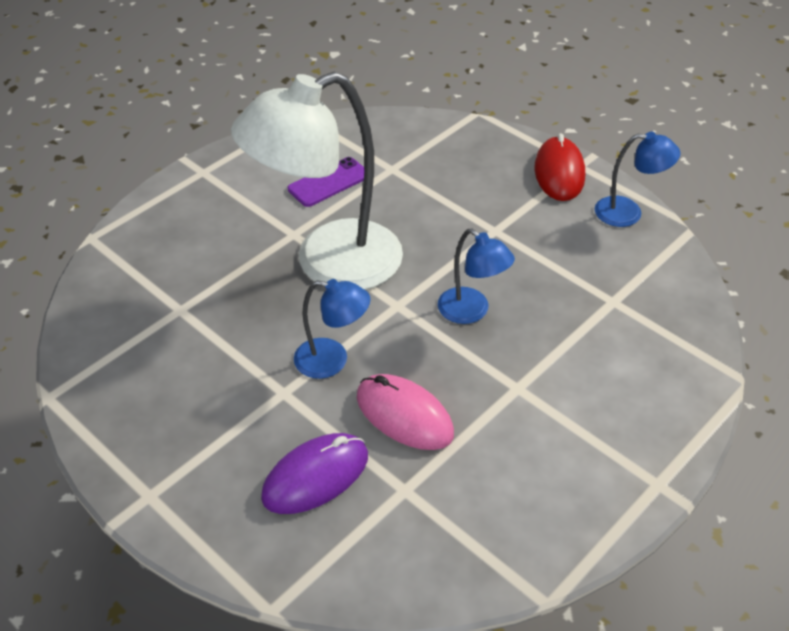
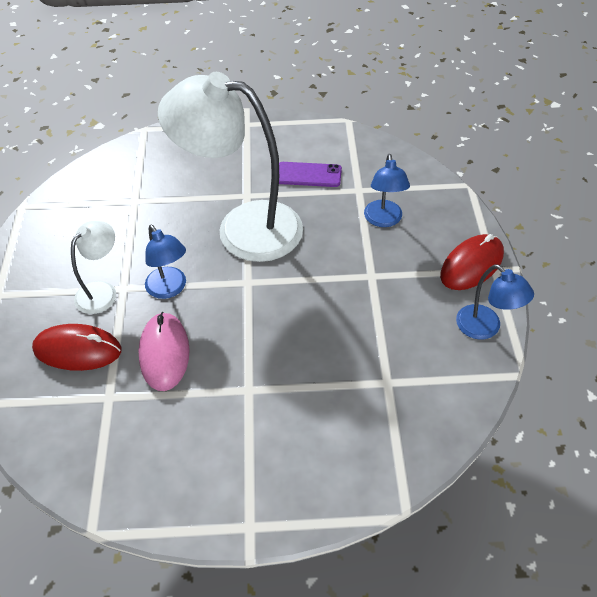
camera: 45 degrees right, 5 degrees up
(265, 410) = (102, 291): none -> white lamp
(315, 476) = (77, 350): purple mouse -> red mouse
(471, 312) = (285, 319): blue lamp -> blue lamp (383, 220)

